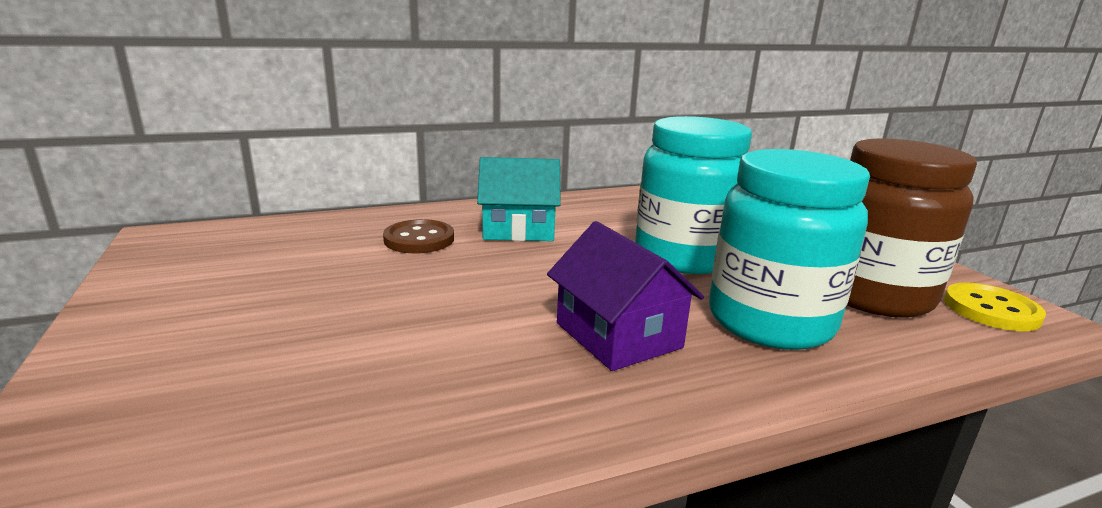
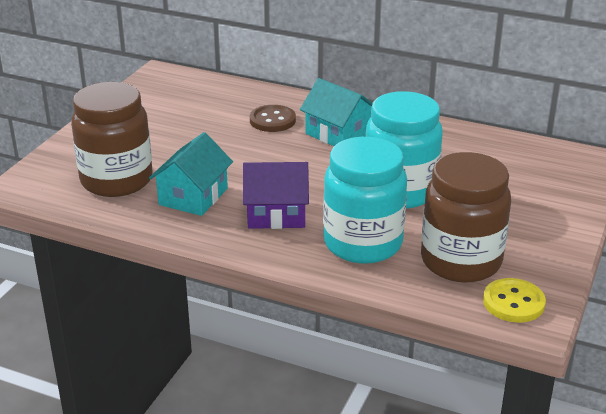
camera: 45 degrees right, 10 degrees up
(277, 406) = (116, 180): none -> brown jar
(464, 367) = (193, 196): none -> turquoise house
(618, 335) = (276, 214): purple house -> purple house turned 75 degrees clockwise

